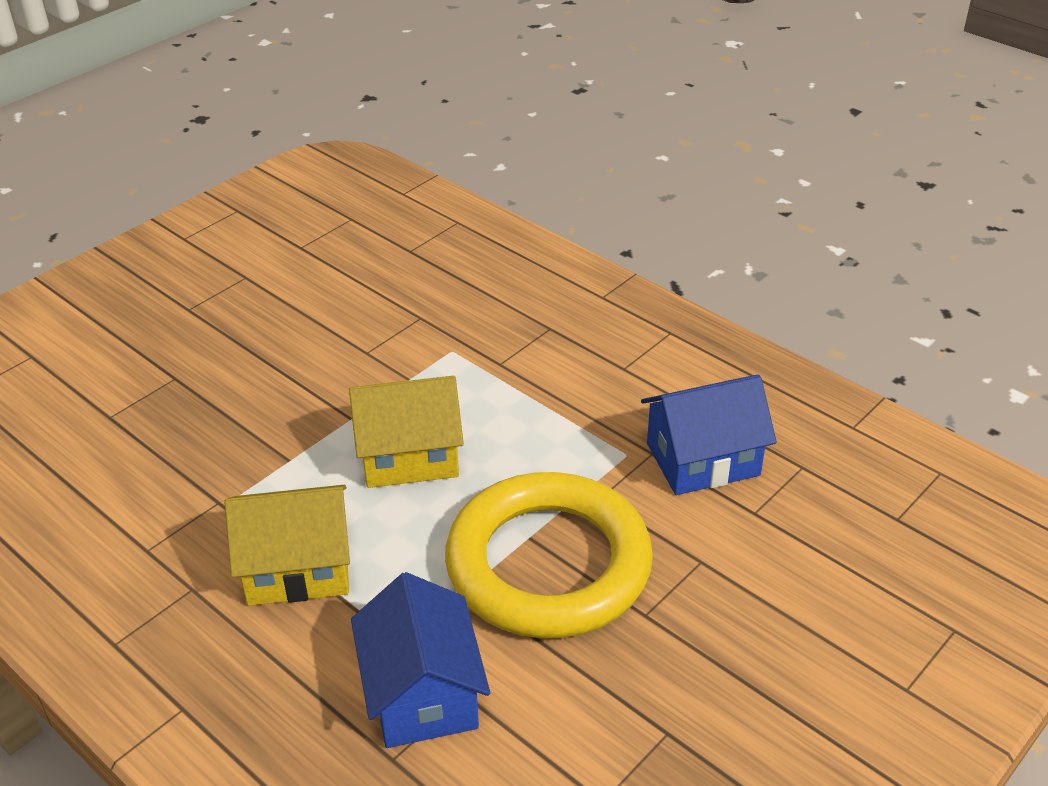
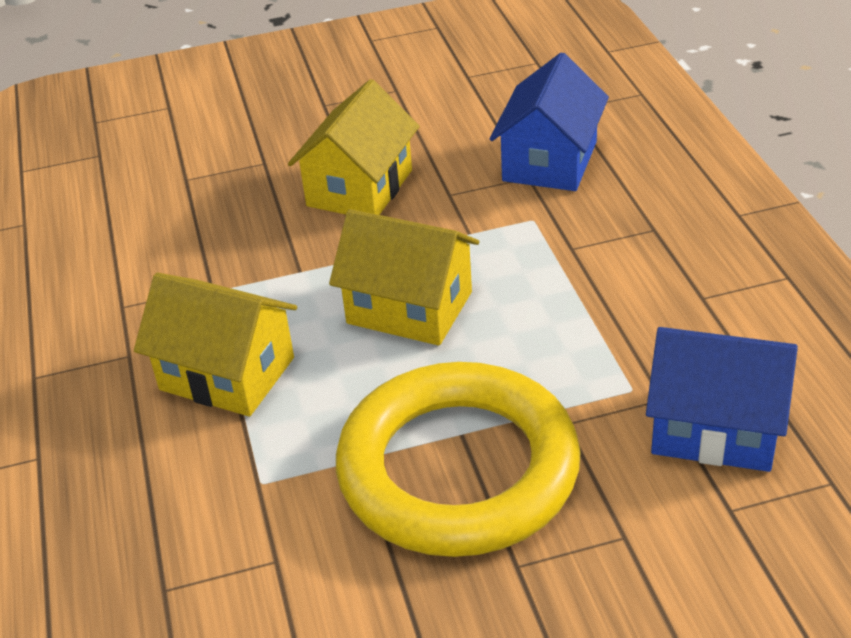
camera: 35 degrees right, 0 degrees up
(284, 372) = (359, 188): none -> yellow house
(422, 693) = (238, 541): blue house -> blue house (550, 161)

